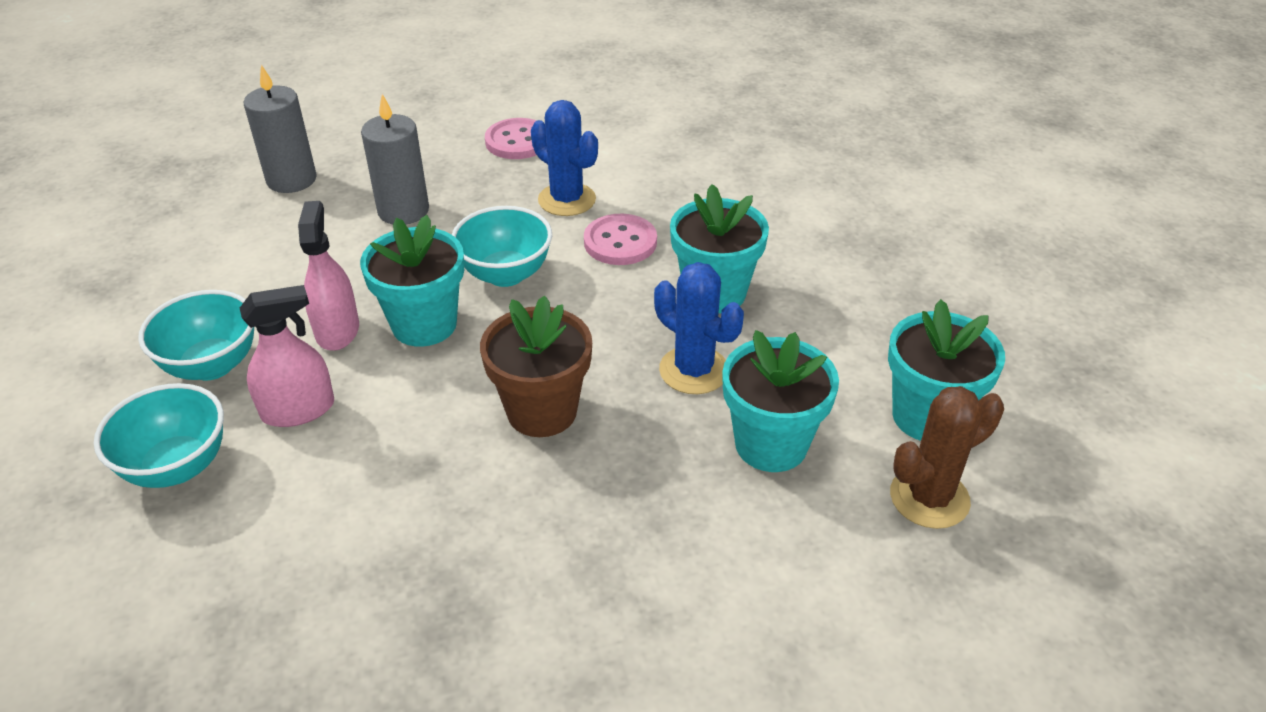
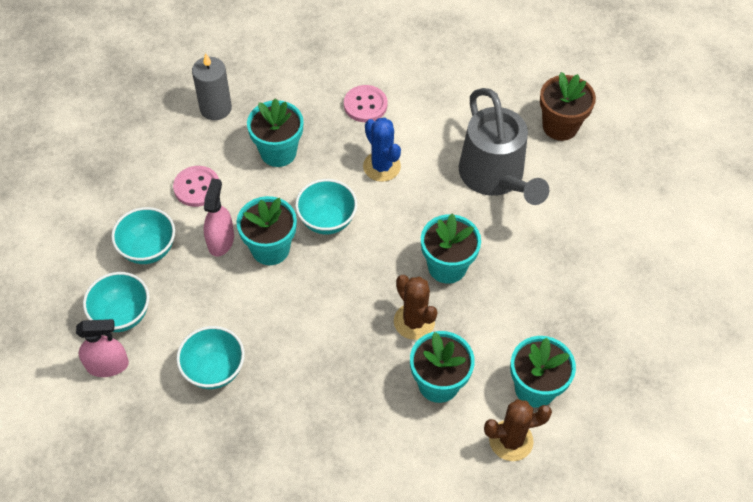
camera: 15 degrees right, 15 degrees up
(298, 410) = (189, 293): pink spray bottle -> pink spray bottle (107, 365)
(369, 512) = (214, 370): none -> turquoise bowl
(403, 211) = (278, 152): grey candle -> turquoise flower pot
(542, 411) = (320, 328): brown flower pot -> brown flower pot (560, 126)
(620, 242) = (403, 211): pink button -> pink button (197, 187)
(694, 370) = (414, 321): blue cactus -> brown cactus
(736, 183) = (495, 177): none -> grey watering can

